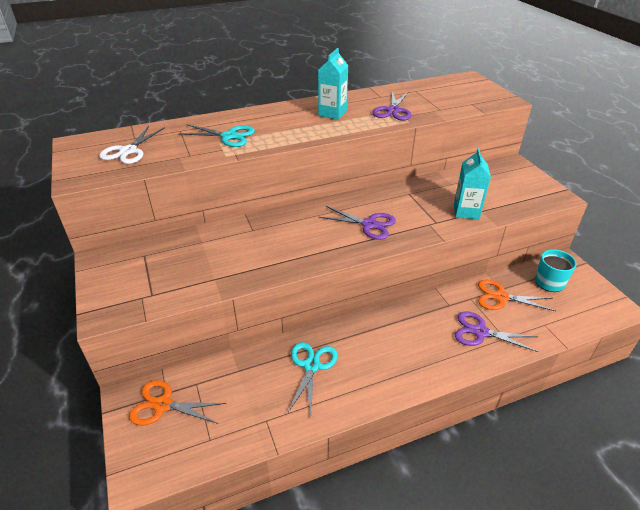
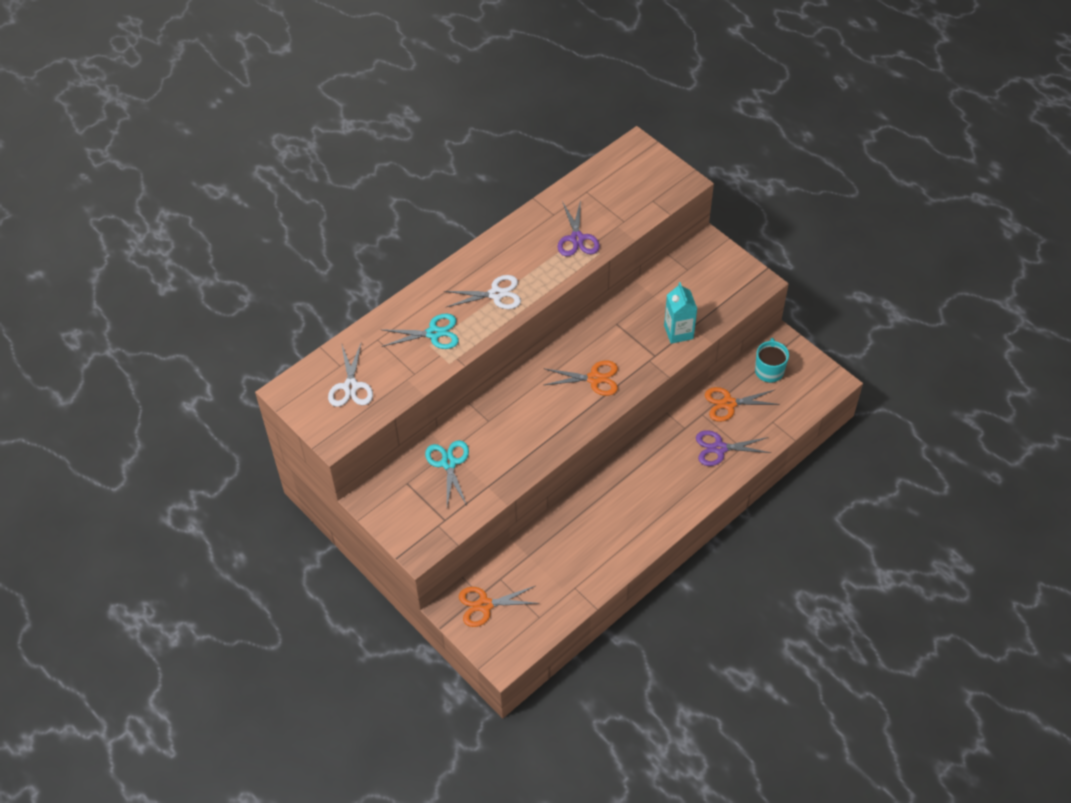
camera: 20 degrees left, 15 degrees up
(301, 126) = (496, 294): none -> white scissors
(311, 366) = (588, 530): turquoise scissors -> turquoise scissors (448, 463)
(332, 113) = (517, 262): turquoise carton -> none
(369, 224) = (594, 378): purple scissors -> orange scissors

